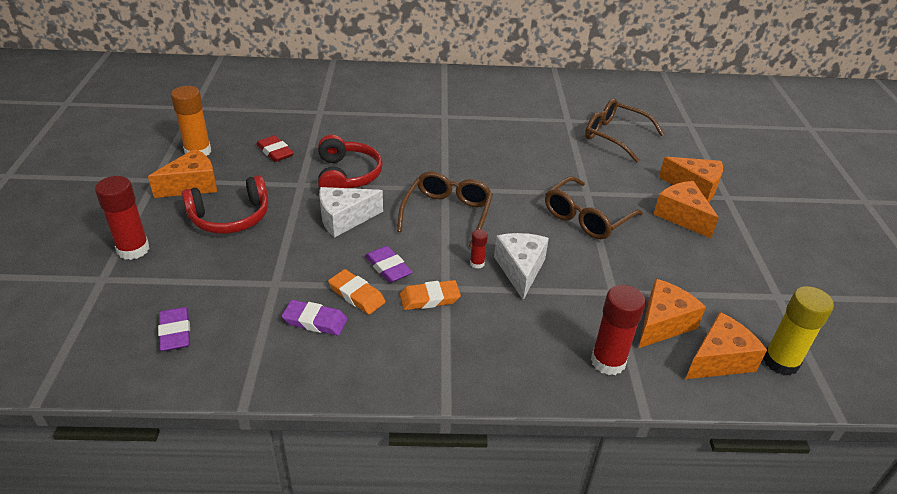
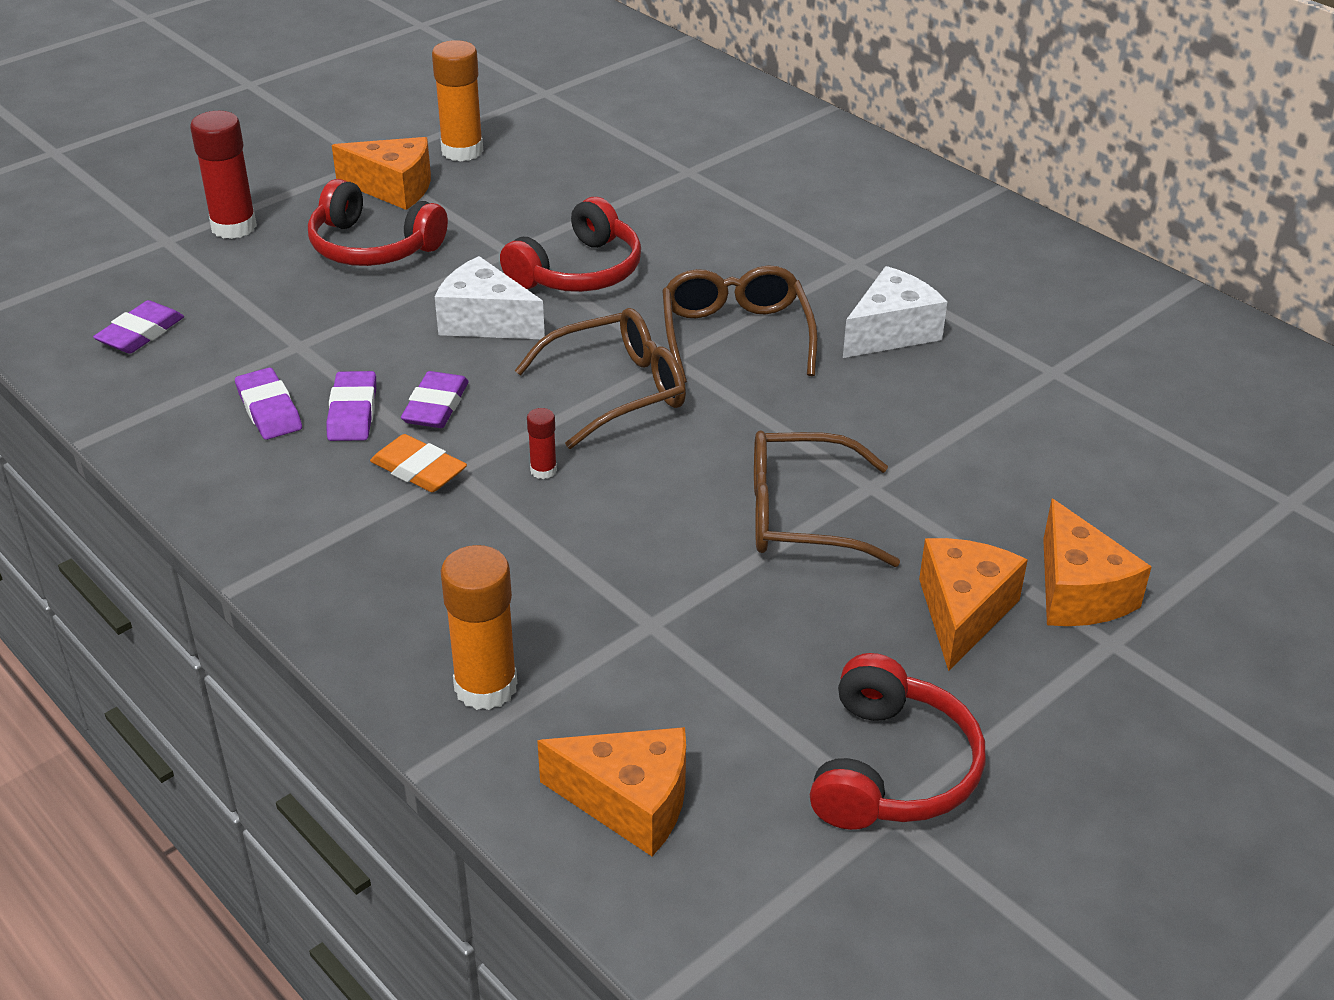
camera: 50 degrees right, 0 degrees up
(275, 152) = (545, 196): red eraser -> none
(356, 295) = (352, 412): orange eraser -> purple eraser
(520, 270) = (582, 514): white cheese -> white cheese (891, 332)
(608, 361) = (486, 687): red glue stick -> orange glue stick
(615, 136) = (1090, 439): brown glasses -> brown glasses (735, 336)
(662, 323) = (641, 706): orange cheese -> none
(753, 282) = (891, 769): none -> red headphones
(780, 362) = (711, 878): yellow glue stick -> none

